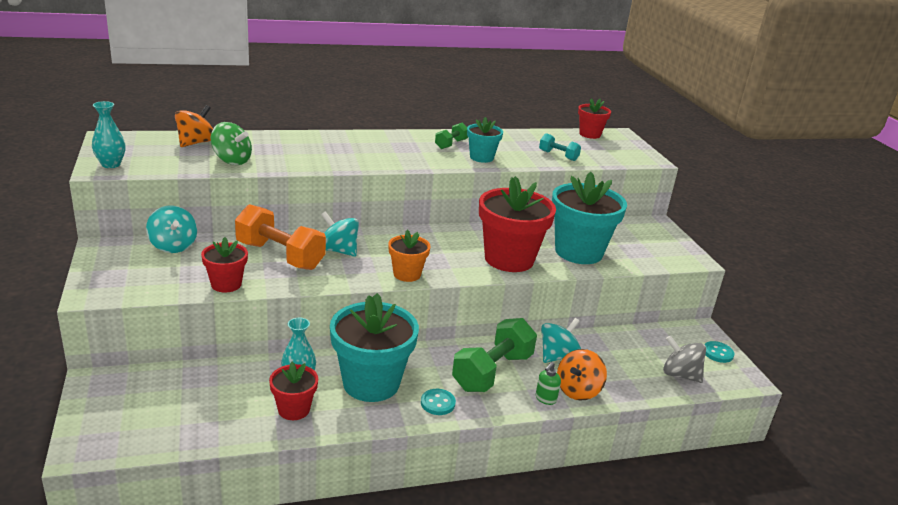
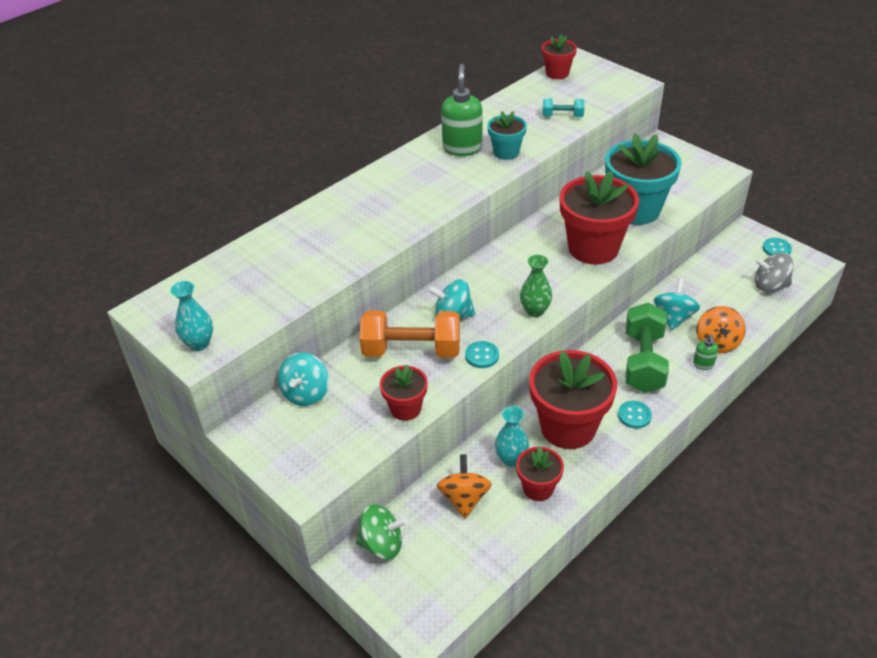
camera: 25 degrees left, 15 degrees up
(173, 246) = (306, 393): turquoise spinning top -> turquoise spinning top turned 75 degrees clockwise
(196, 143) = (238, 270): orange spinning top -> orange spinning top (464, 498)
(232, 160) = (302, 275): green spinning top -> green spinning top (382, 544)
(327, 281) = (482, 356): none -> turquoise button
(371, 383) = (568, 427): turquoise flower pot -> red flower pot
(407, 274) = (535, 311): orange flower pot -> green vase
(451, 144) = (462, 148): green dumbbell -> green soap dispenser

